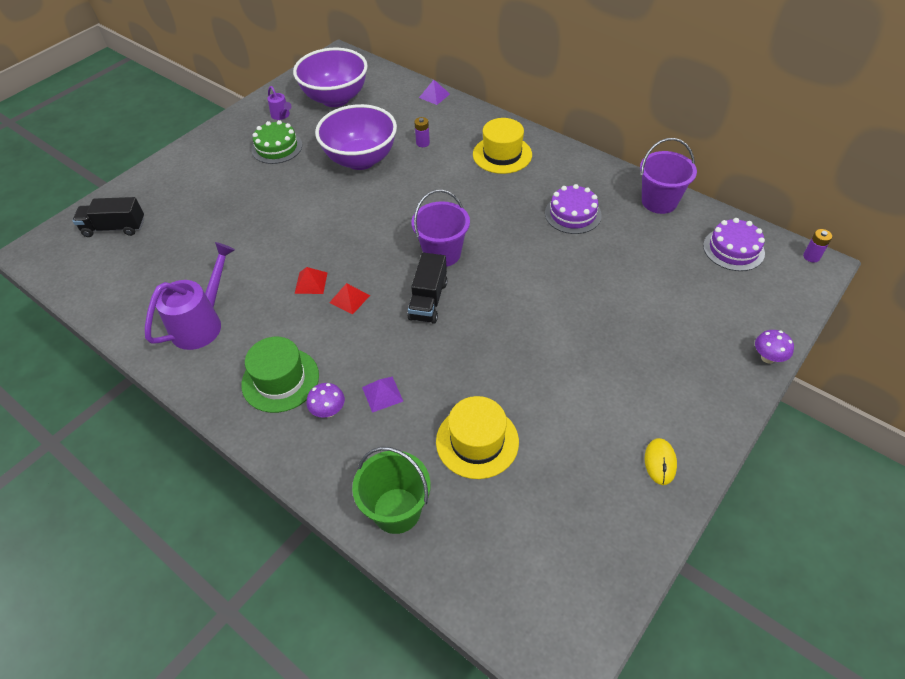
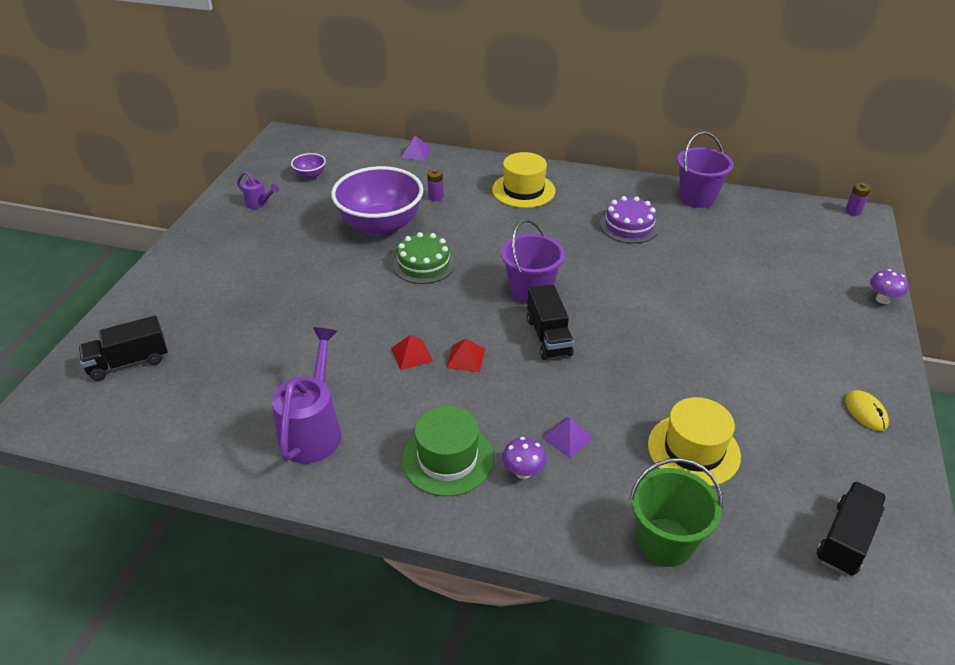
camera: 25 degrees left, 10 degrees down
(277, 147) = (276, 235): green cake -> green cake (424, 264)
(335, 98) = (310, 176): purple bowl -> purple bowl, size x0.42
(550, 568) = (846, 539): none -> black truck
(733, 249) = (788, 221): purple cake -> none

